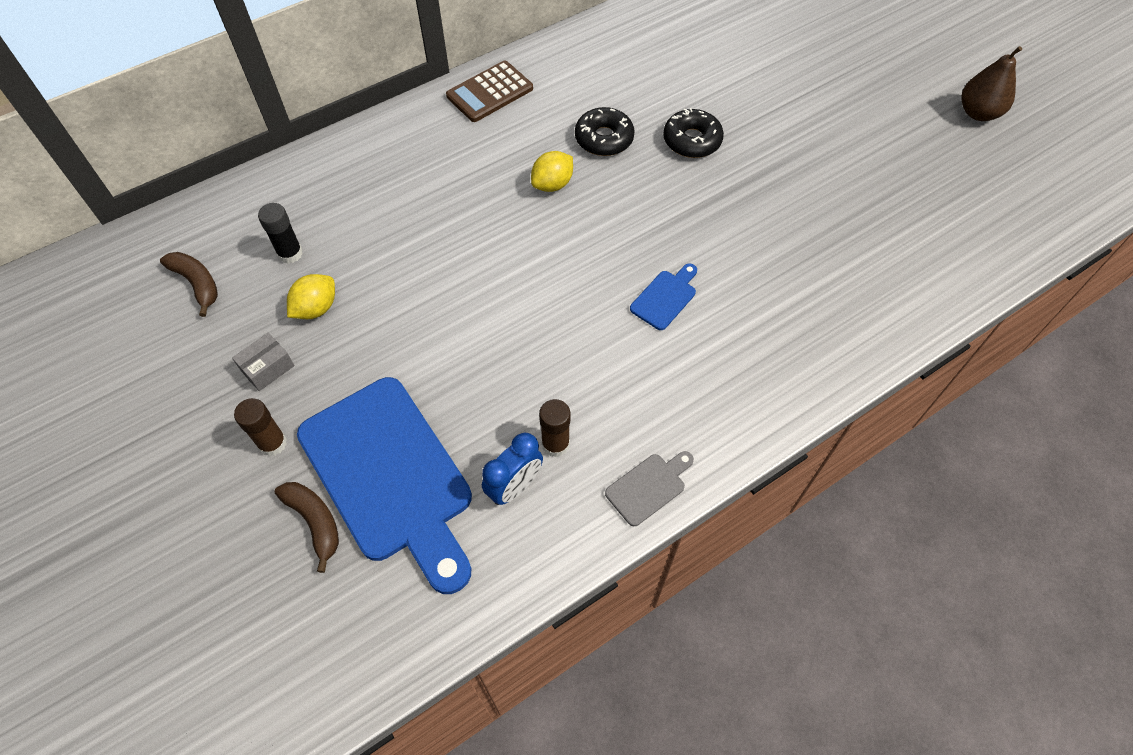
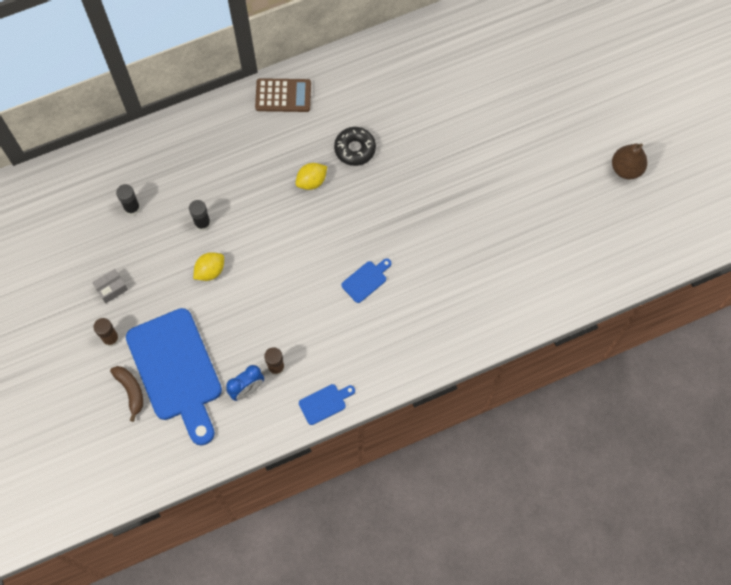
camera: 10 degrees right, 10 degrees up
(197, 284) = (72, 221): brown banana -> none
(316, 308) = (145, 251): yellow lemon -> yellow lemon (210, 271)
(401, 258) = (202, 223): none -> black glue stick
(490, 92) = (283, 95): brown calculator -> brown calculator turned 150 degrees counterclockwise
(649, 487) = (325, 403): grey cutting board -> blue cutting board
(692, 140) = (415, 160): black donut -> none

